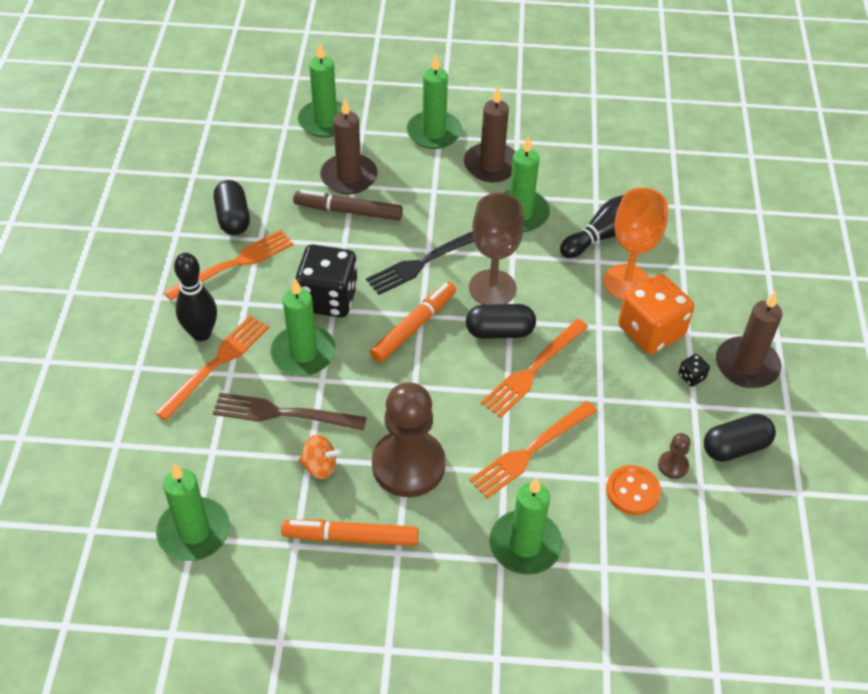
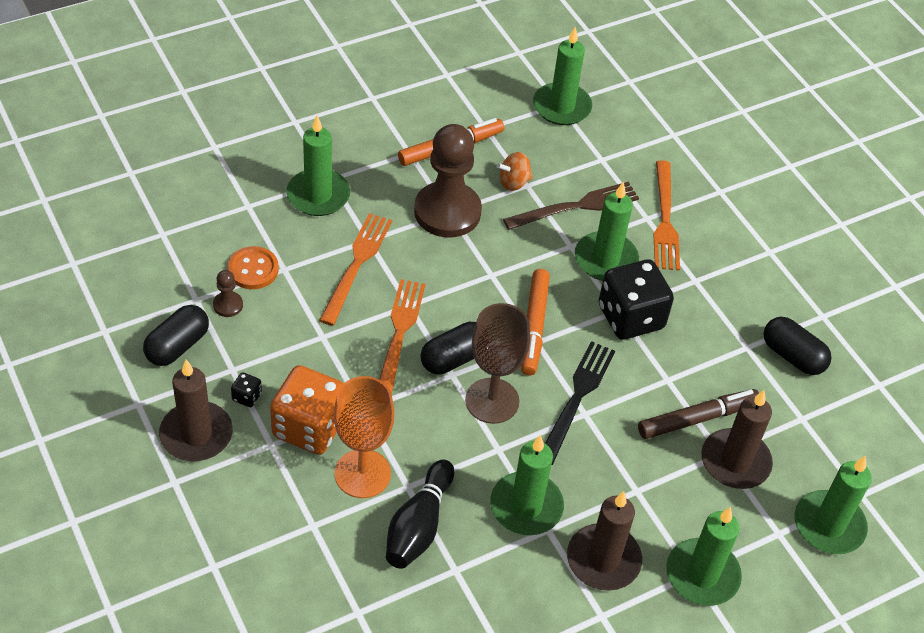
camera: 145 degrees right, 0 degrees up
(201, 333) = (702, 238): black bowling pin -> none
(234, 264) = (742, 310): orange fork -> none

